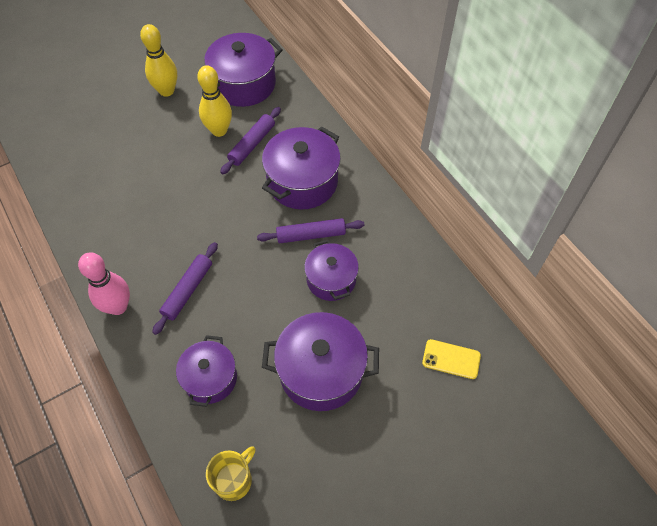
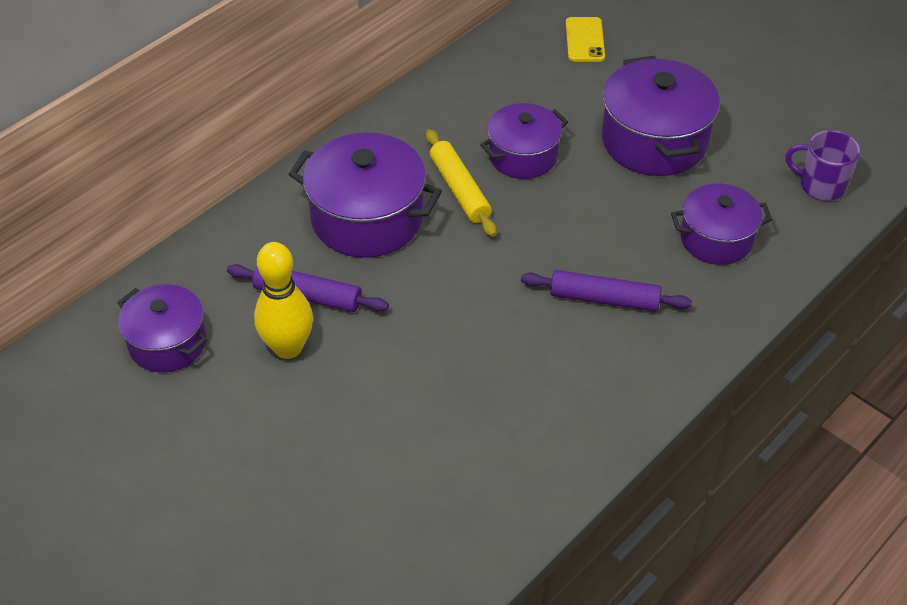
camera: 105 degrees left, 10 degrees down
(118, 306) = (666, 371): pink bowling pin -> none
(166, 91) = (205, 456): yellow bowling pin -> none
(234, 480) = (820, 186): yellow mug -> purple mug
(244, 84) = (167, 343): purple pot -> purple pot, size x0.64
(311, 235) = (459, 190): purple rolling pin -> yellow rolling pin

